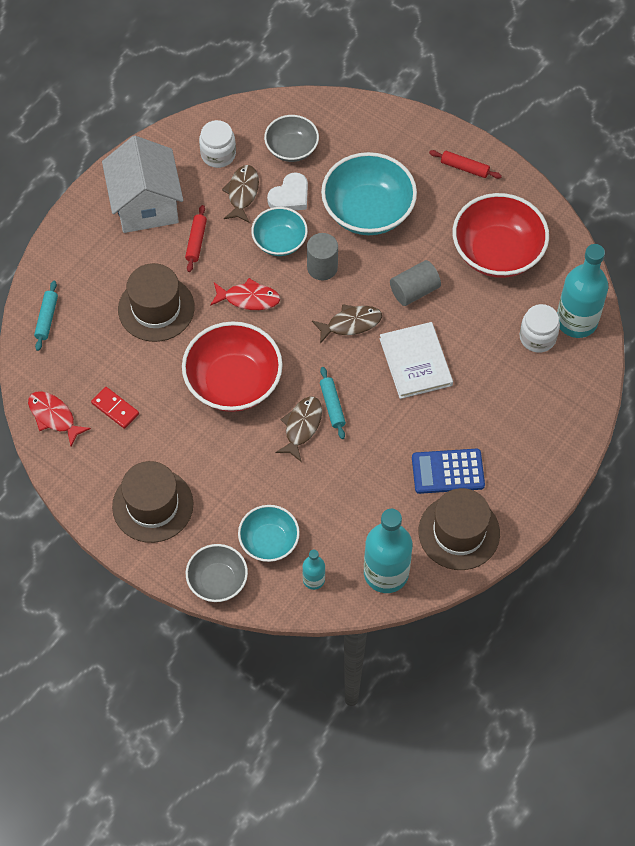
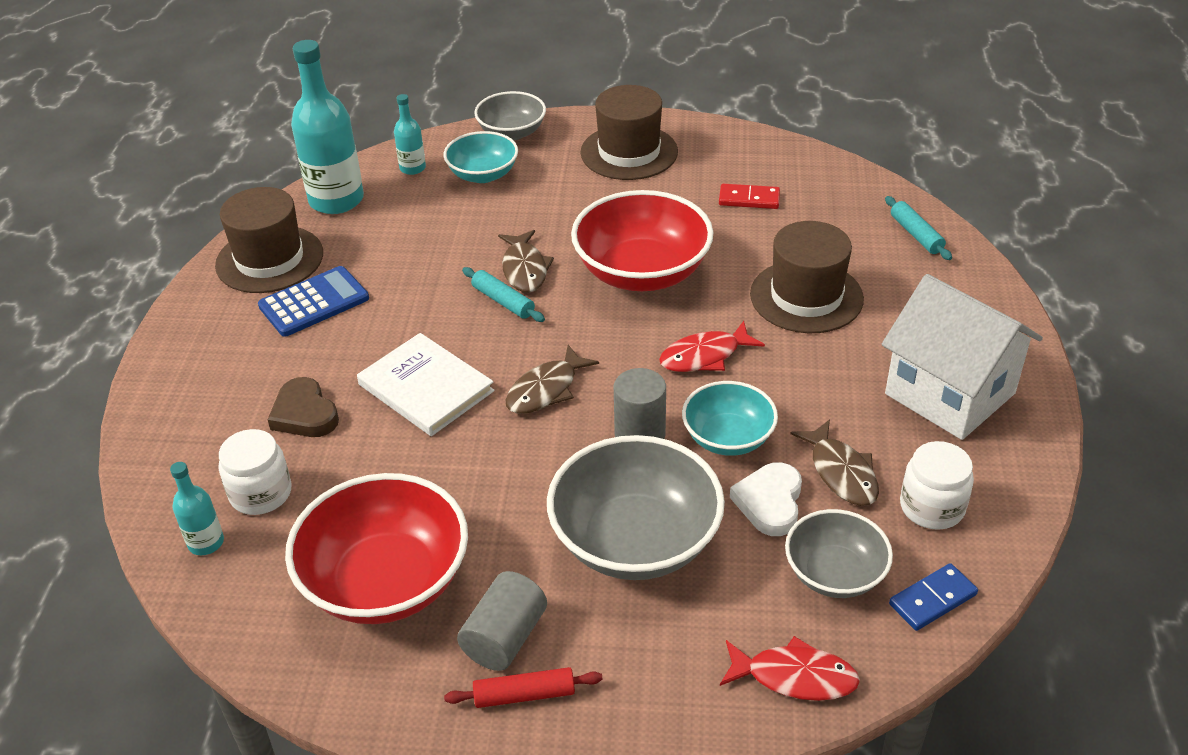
camera: 150 degrees right, 20 degrees down
(54, 417) = (804, 168): red fish -> red fish (794, 677)
(196, 241) = (837, 384): red rolling pin -> none
(261, 116) = (932, 599): none -> blue domino
(368, 211) = (635, 541): turquoise bowl -> grey bowl
(414, 291) = (484, 467): grey cylinder -> grey cylinder (504, 637)
(492, 380) = (304, 414): none -> brown heart
(576, 321) = (206, 543): turquoise bottle -> turquoise bottle, size x0.49

